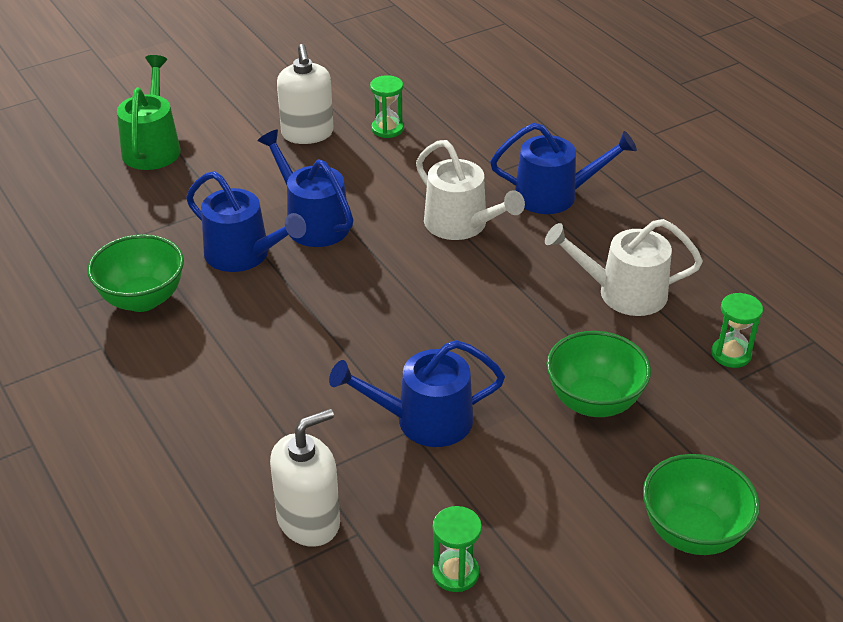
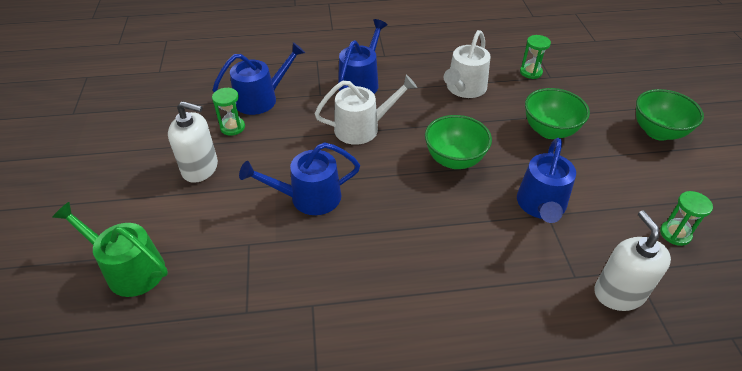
camera: 65 degrees left, 5 degrees up
(142, 299) = (335, 332): green bowl -> green bowl (454, 160)
(243, 254) = (320, 248): blue watering can -> blue watering can (261, 99)

